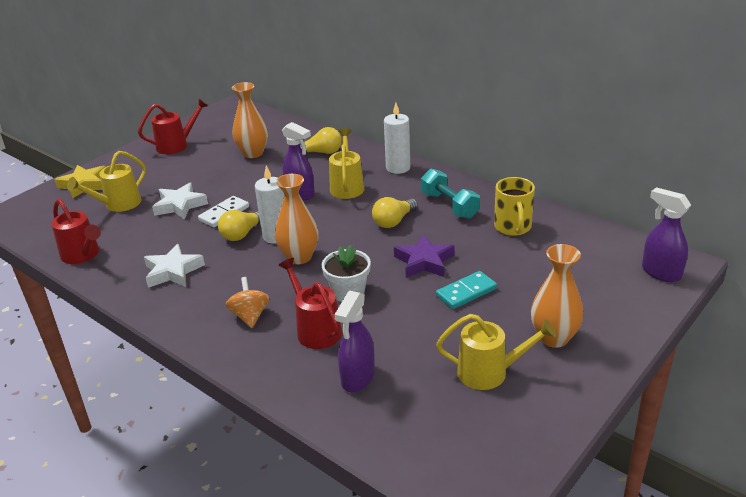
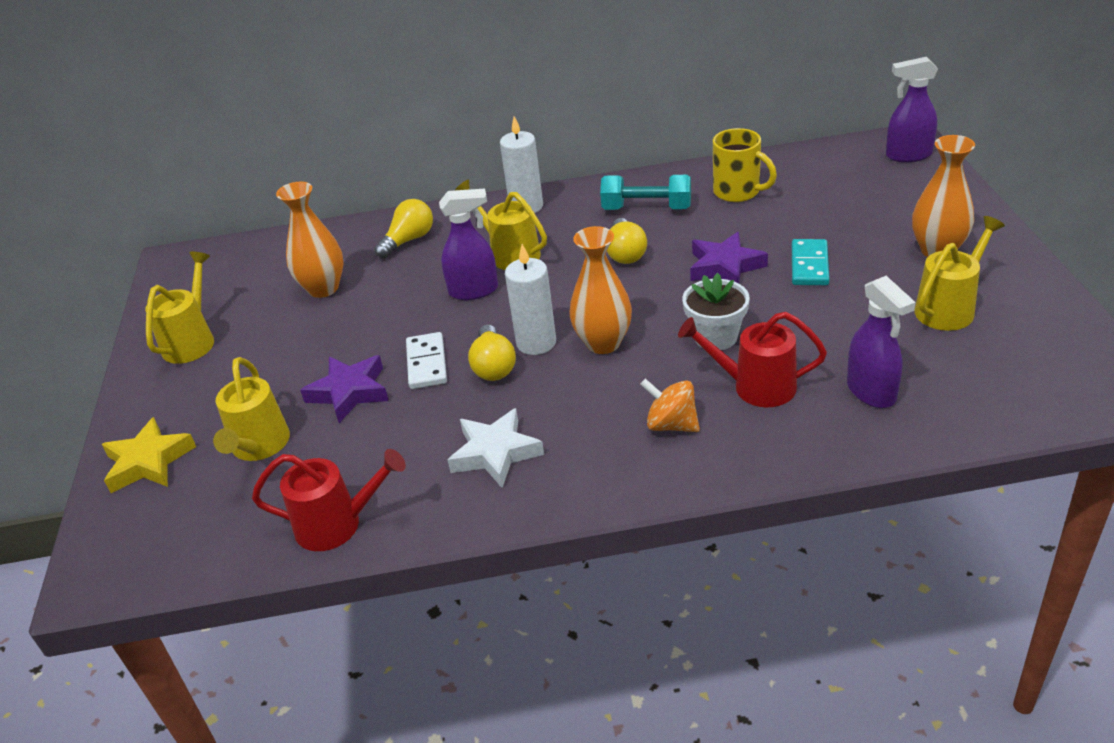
camera: 45 degrees left, 5 degrees up
(177, 145) = (192, 340): red watering can -> yellow watering can
(180, 205) = (349, 392): white star -> purple star

